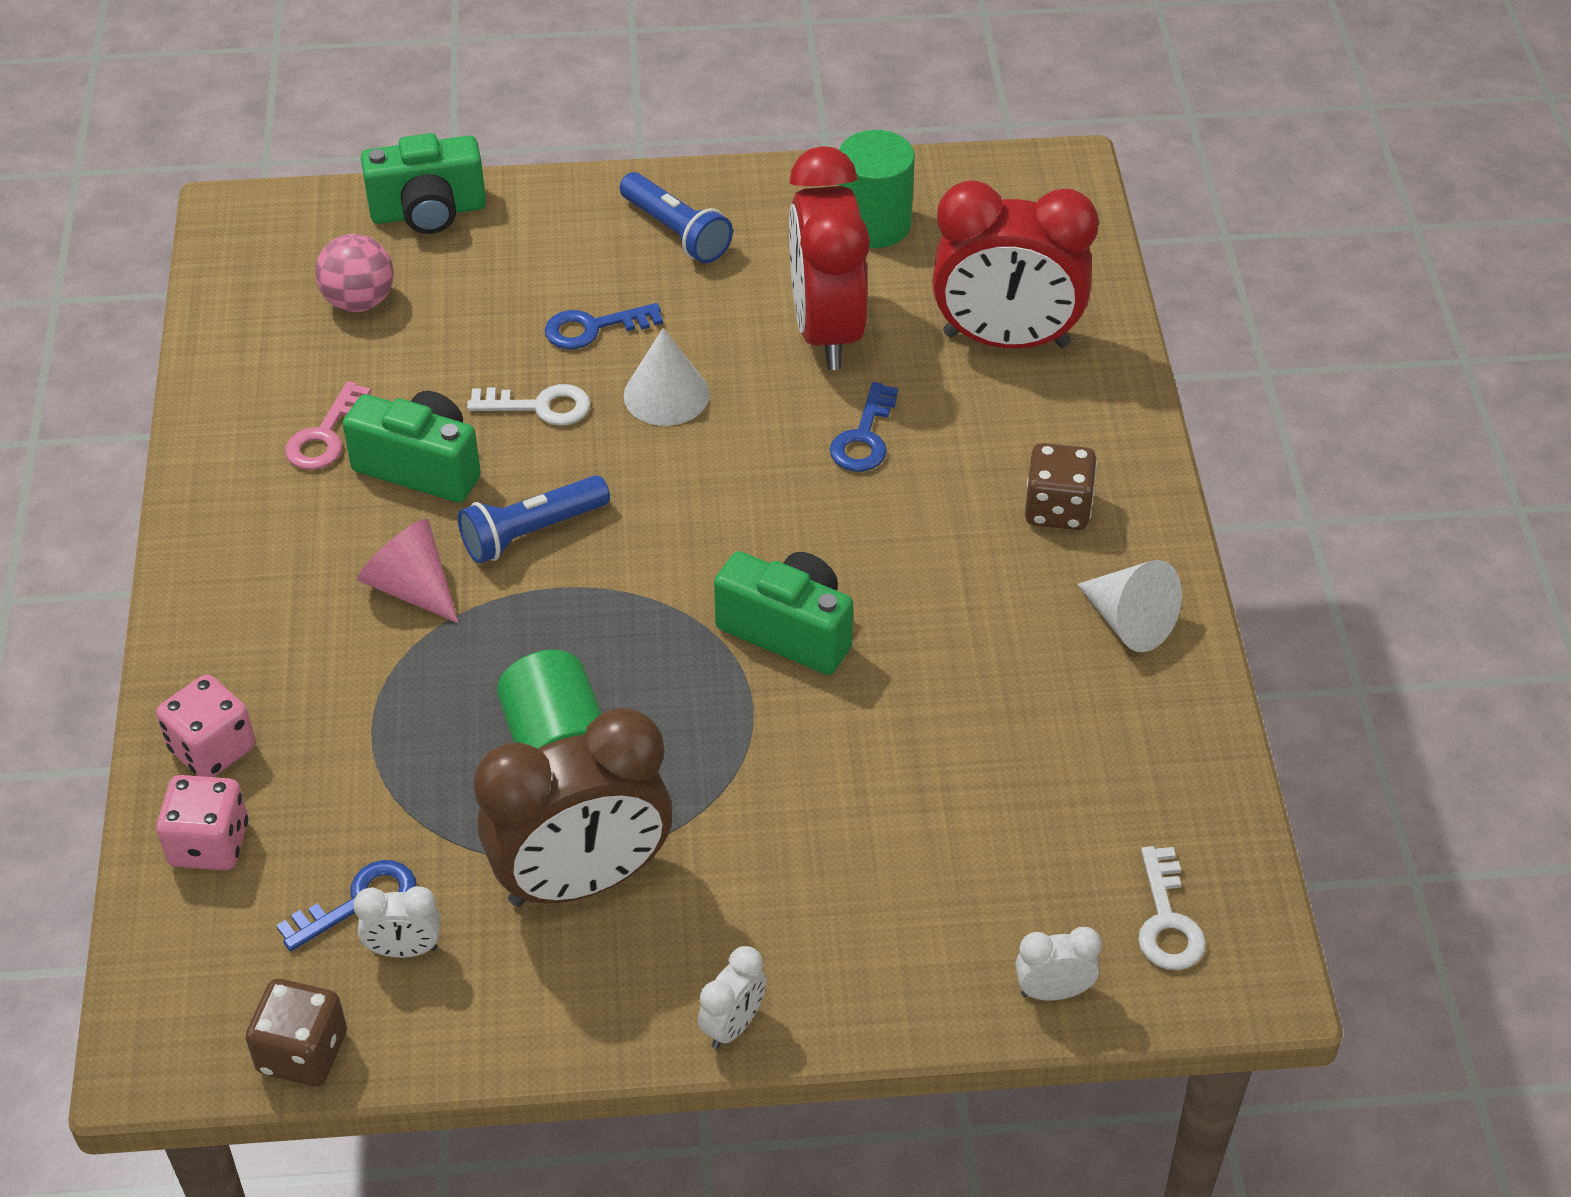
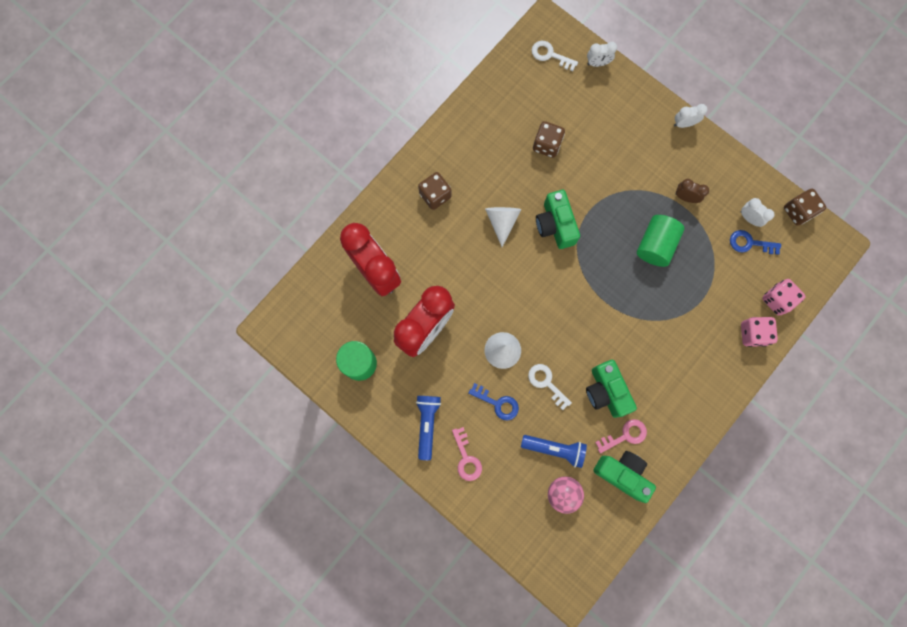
camera: 135 degrees left, 30 degrees up
(411, 588) = (649, 343): pink cone -> none
(428, 212) = (500, 520): green camera -> green camera (622, 474)
(531, 532) = (595, 331): blue flashlight -> blue flashlight (555, 449)
(565, 238) = (466, 458): none -> pink key
(582, 880) = (685, 197): brown clock -> brown clock, size x0.42
(864, 437) = (461, 274): blue key -> none
(965, 748) = (547, 145): none -> brown dice
(1053, 991) = (597, 63): white clock -> white clock turned 45 degrees counterclockwise
(1129, 622) = (459, 141): white cone -> white cone (502, 222)
(1167, 921) = (550, 55): white key -> white key turned 105 degrees counterclockwise

